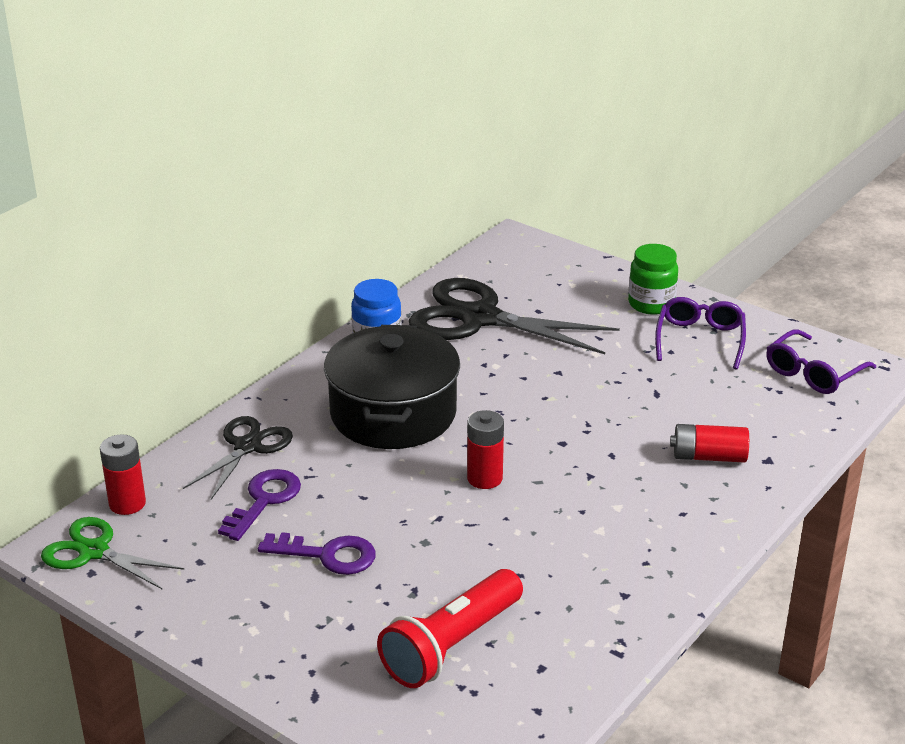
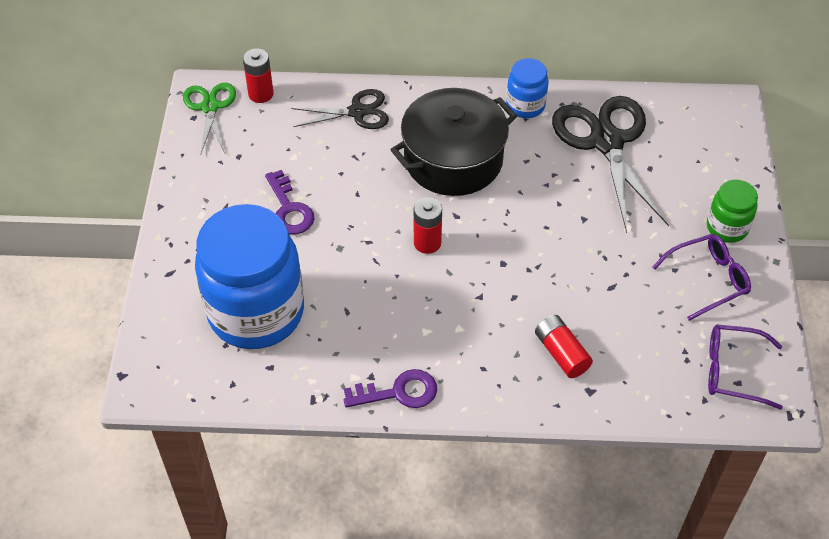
camera: 55 degrees right, 20 degrees up
(264, 501) = (314, 150): purple key -> purple key (398, 392)
(451, 645) = (256, 312): red flashlight -> blue jar

